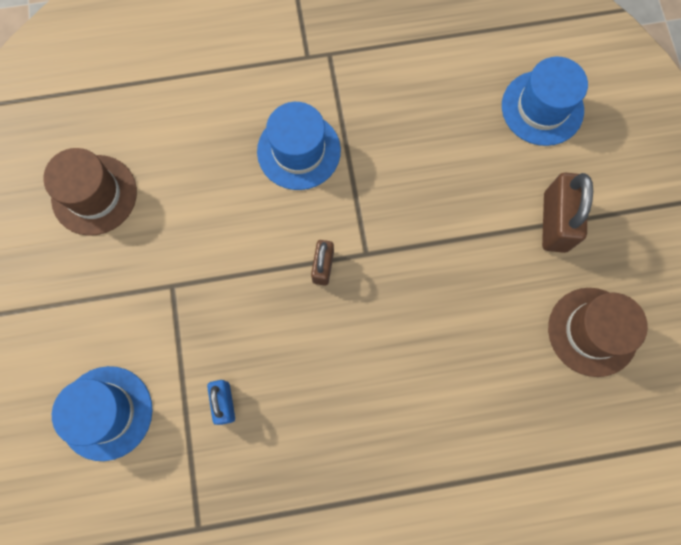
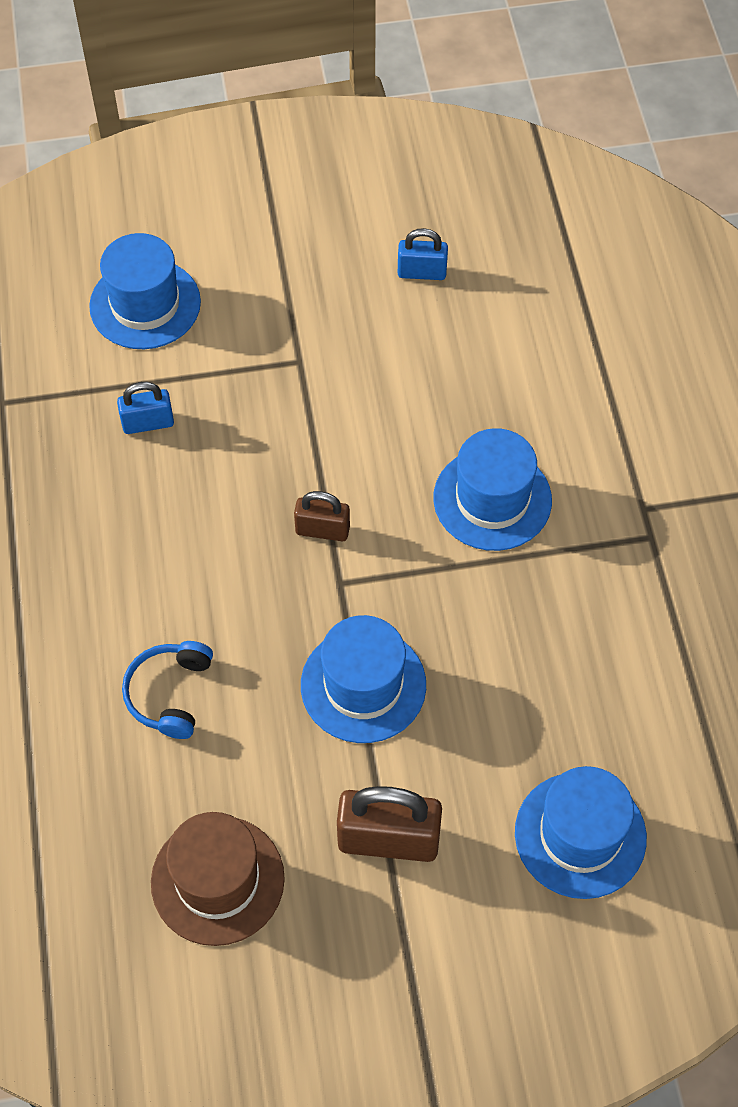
camera: 90 degrees right, 15 degrees down
(94, 195) = (422, 272): brown hat -> blue padlock
(445, 238) = (363, 685): none -> blue hat
(457, 372) = (169, 693): none -> blue headphones

